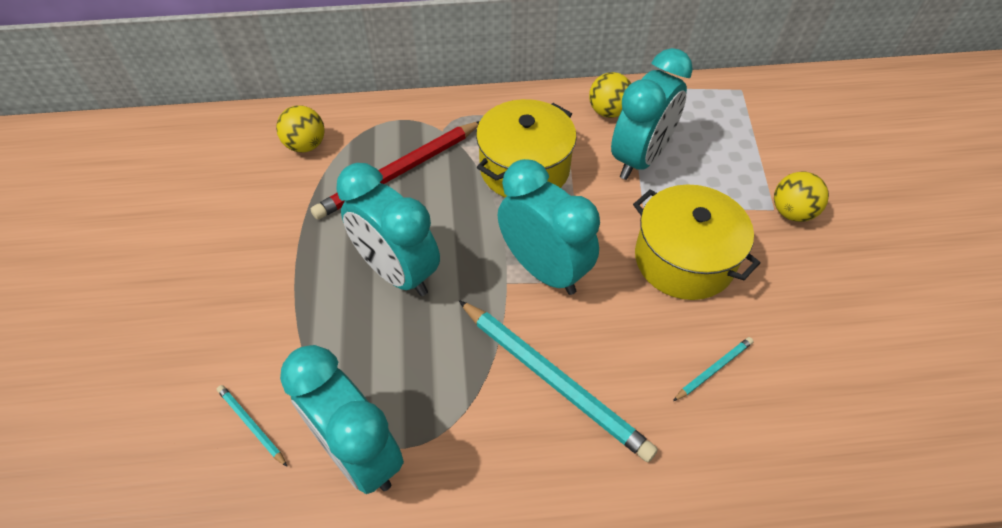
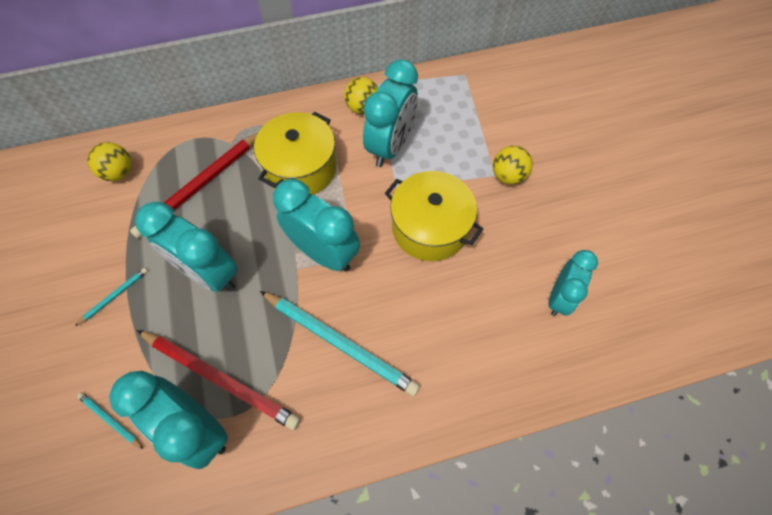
camera: 10 degrees left, 10 degrees up
(395, 398) = (220, 378): none -> red pencil
(713, 369) = (457, 314): turquoise pencil -> turquoise pencil (114, 296)
(856, 370) = (559, 297): none -> turquoise clock

